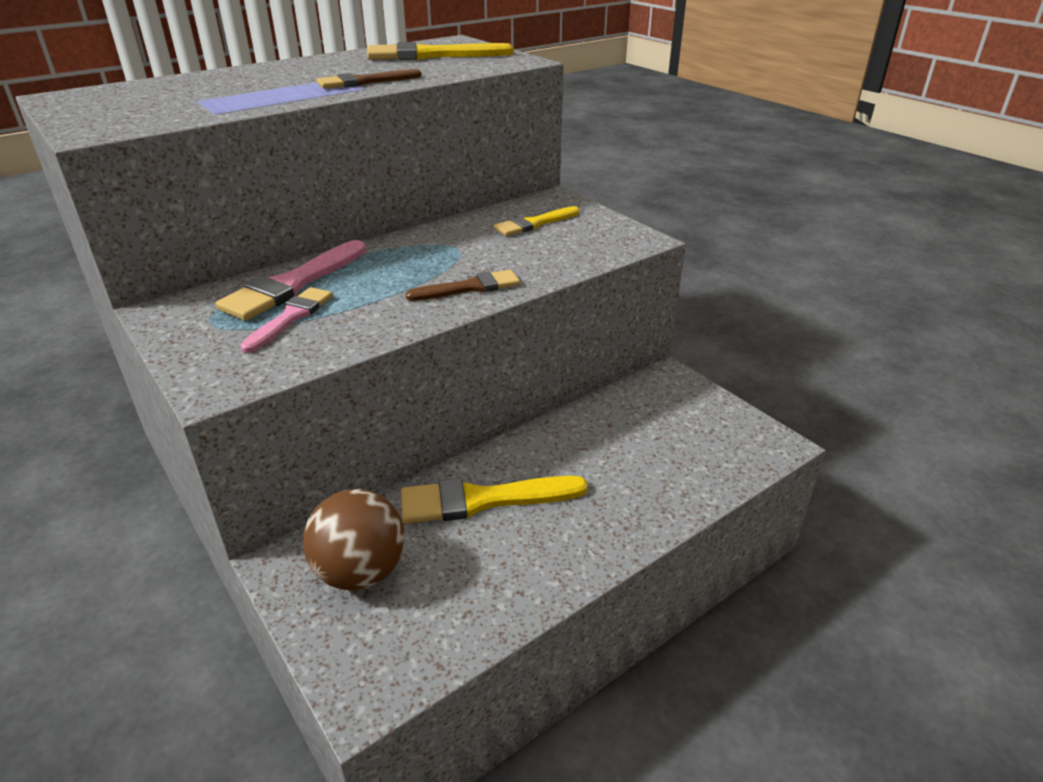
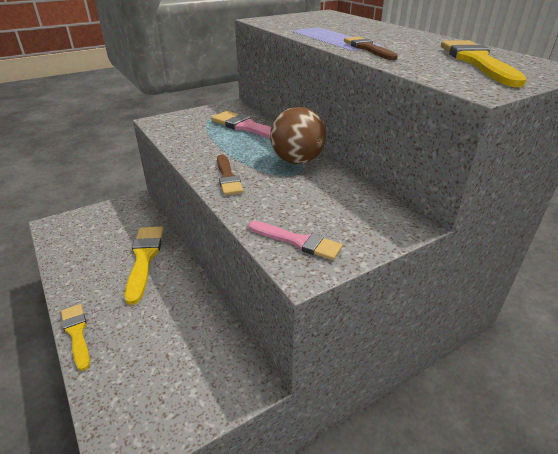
camera: 95 degrees right, 0 degrees up
(291, 317) = (212, 130): pink brush -> pink brush (297, 241)
(361, 572) = (117, 220): brown ball -> brown ball (297, 161)
(534, 223) = (341, 208): yellow brush -> yellow brush (77, 333)

